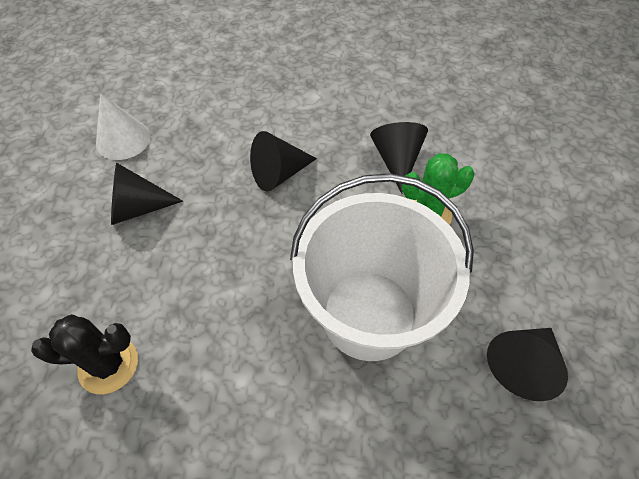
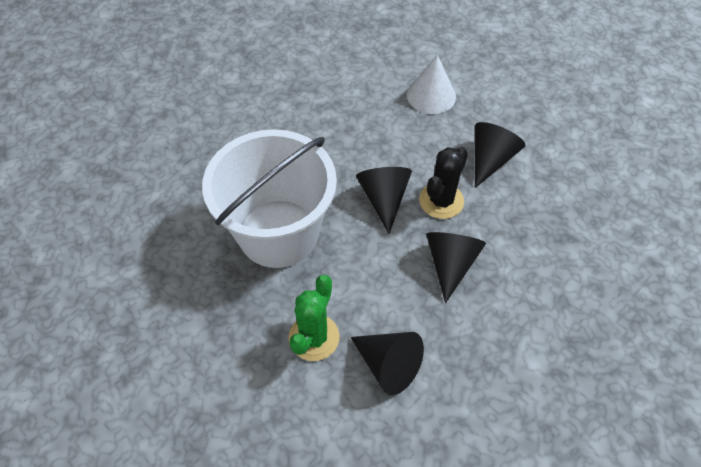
camera: 130 degrees right, 0 degrees up
(108, 365) = (375, 97): black cactus -> black cactus (441, 201)
(123, 139) = (580, 183): white cone -> white cone (431, 95)
(522, 364) = (160, 289): black cone -> black cone (384, 199)

